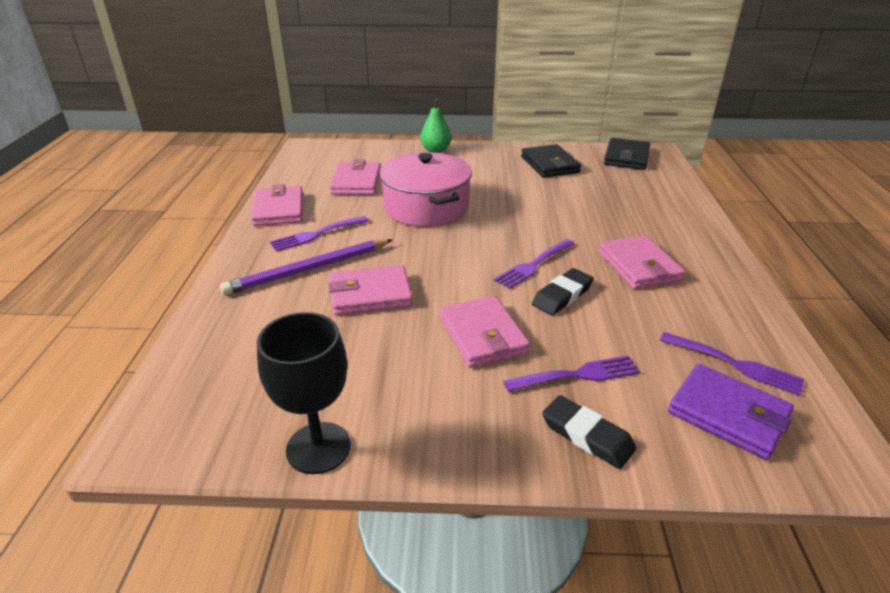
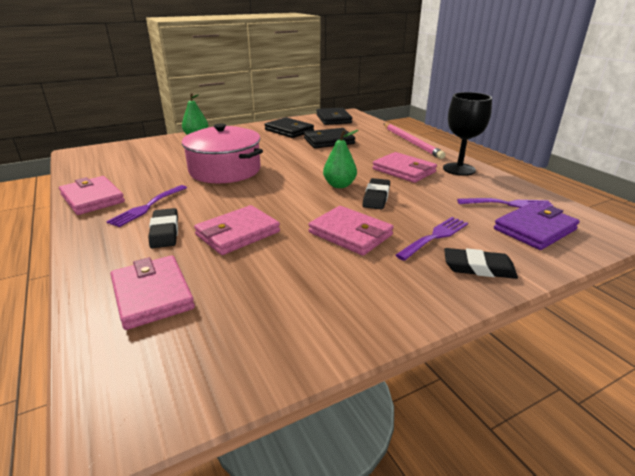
camera: 30 degrees left, 5 degrees down
(308, 269) = (165, 231): purple pencil -> black eraser
(318, 448) = (305, 351): black goblet -> black goblet (459, 169)
(356, 182) = (149, 166): pink wallet -> pink wallet (152, 295)
(534, 265) = (339, 185): purple fork -> green pear
(584, 193) = (328, 141): none -> black wallet
(699, 223) = (411, 142): none -> pink pencil
(728, 414) = (534, 229): purple wallet -> purple wallet turned 45 degrees counterclockwise

